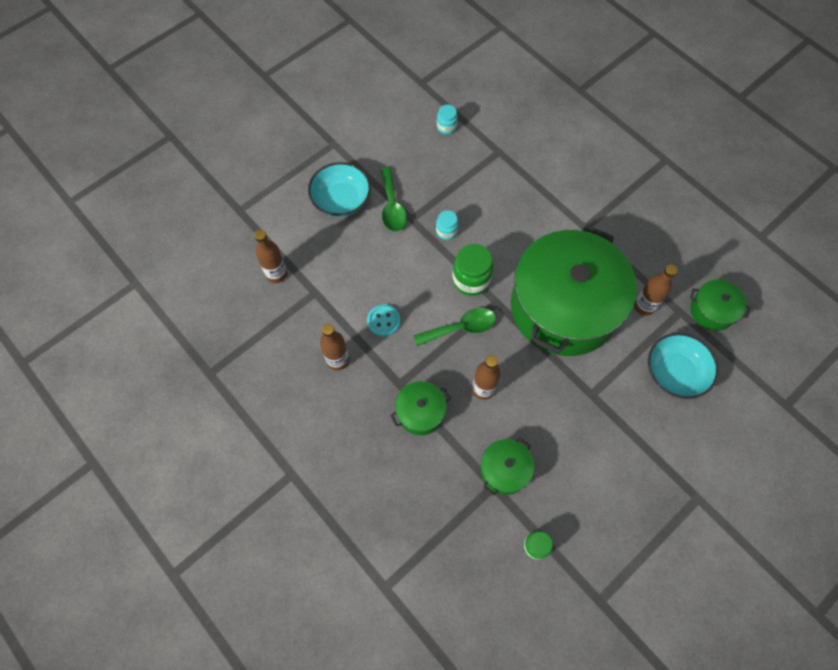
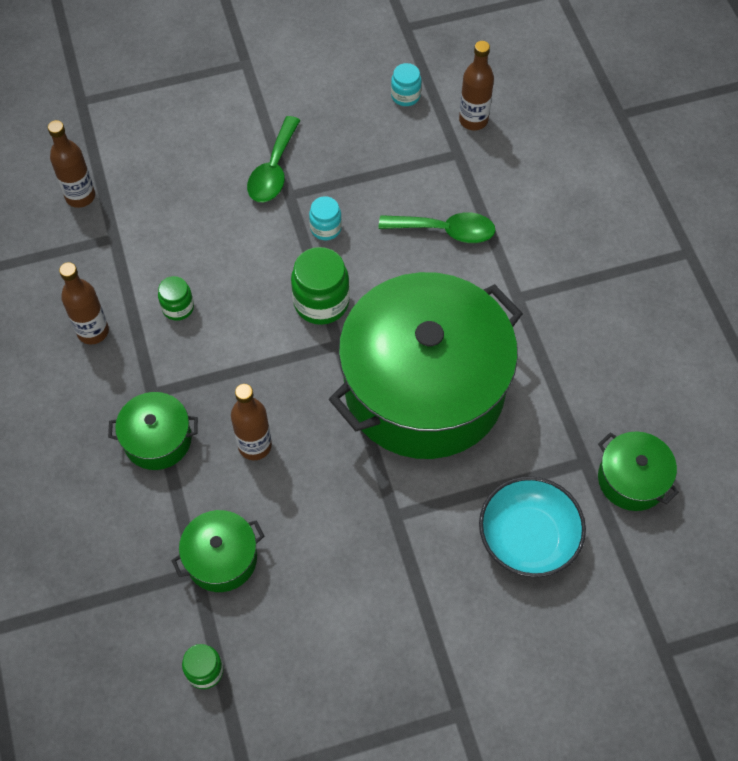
camera: 25 degrees right, 5 degrees down
(341, 199) = (214, 136): turquoise bowl -> none
(383, 321) = (178, 307): turquoise button -> green jar
(461, 328) = (272, 357): green spoon -> green spoon (445, 231)
(644, 306) = (537, 433): brown bottle -> brown bottle (473, 120)

